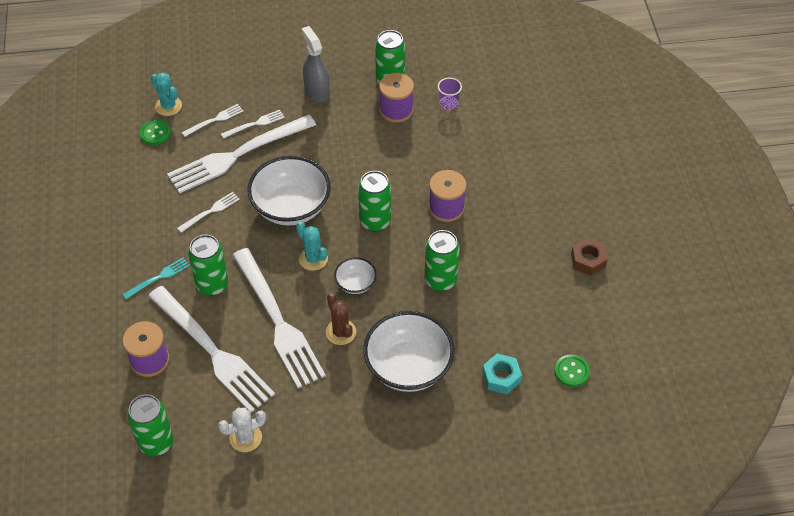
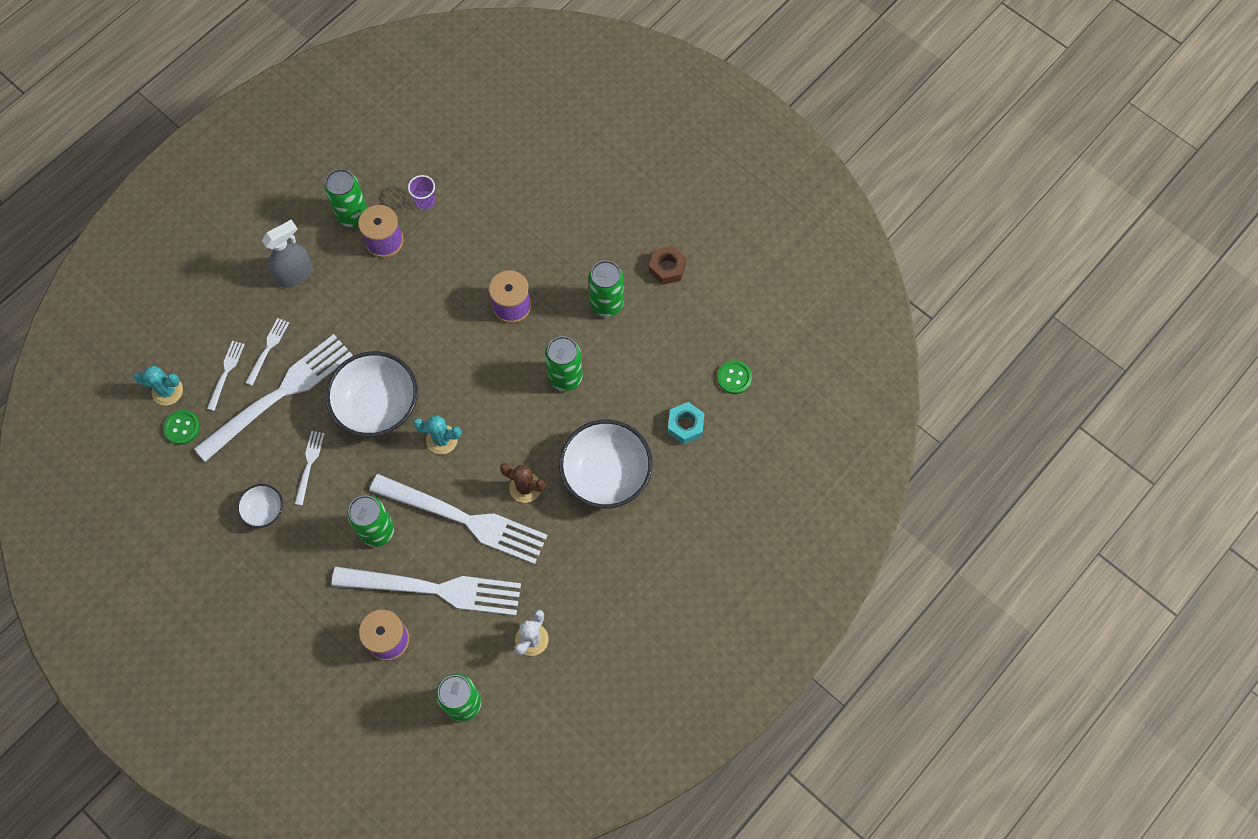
camera: 40 degrees left, 15 degrees up
(159, 277) = (323, 561): turquoise fork -> none
(236, 156) = (281, 393): white fork -> white fork turned 150 degrees counterclockwise
(317, 91) = (294, 274): grey spray bottle -> grey spray bottle turned 120 degrees clockwise
(355, 283) = (498, 434): white bowl -> white bowl (264, 510)
(375, 221) = (463, 364): green can -> green can (606, 304)

